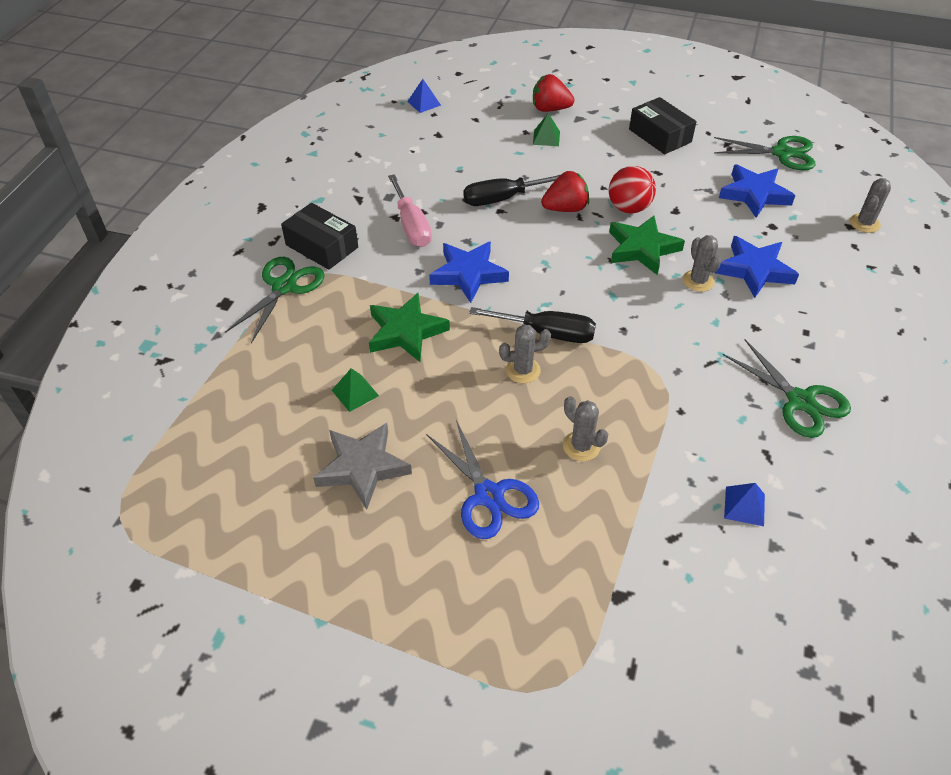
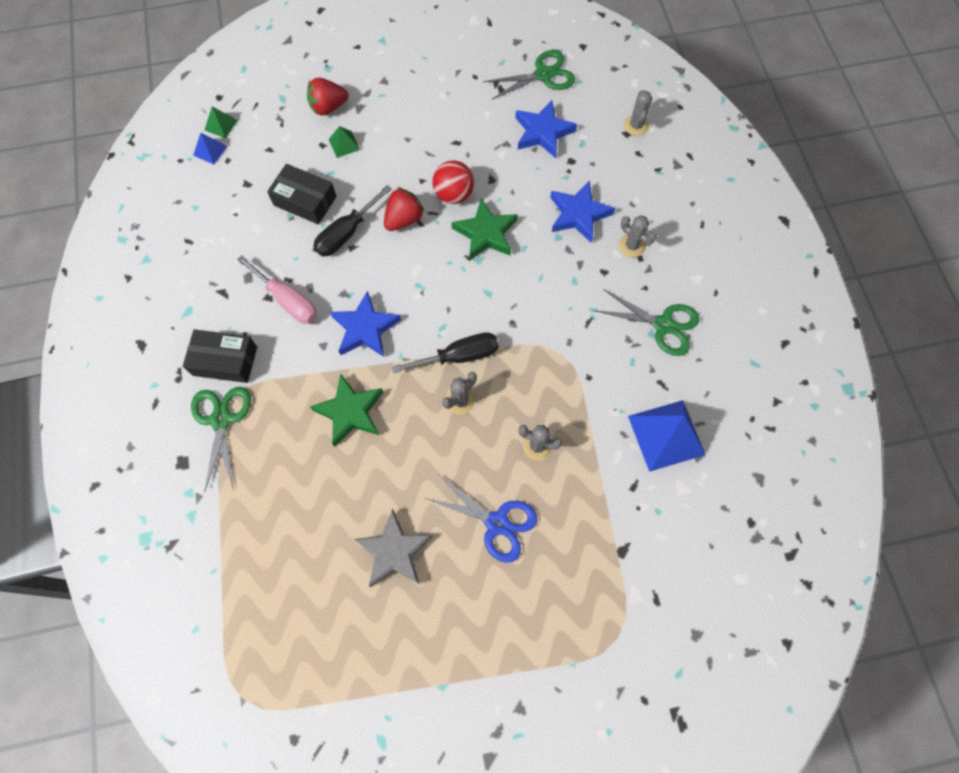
camera: 30 degrees left, 20 degrees up
(355, 393) = (347, 490): green pyramid -> green pyramid (221, 125)
(660, 136) = (437, 98): black box -> black box (305, 201)
(698, 281) = (543, 246): grey cactus -> grey cactus (632, 246)
(744, 506) = (666, 435): blue pyramid -> blue pyramid, size x2.07

